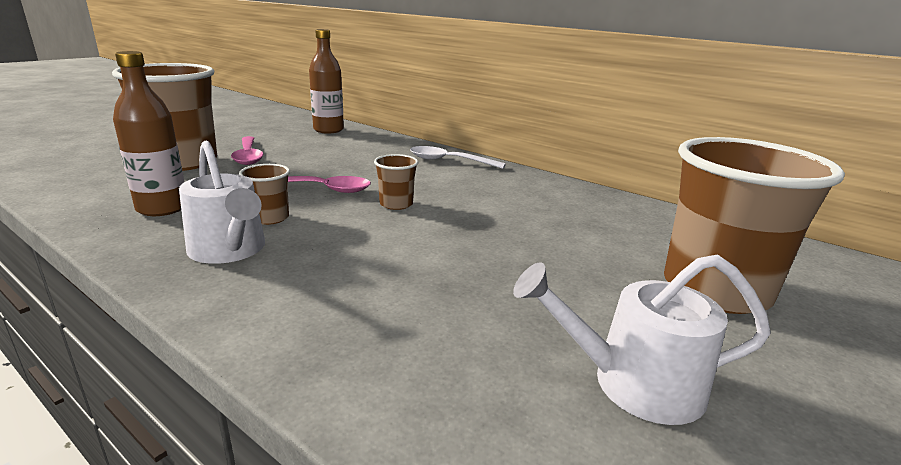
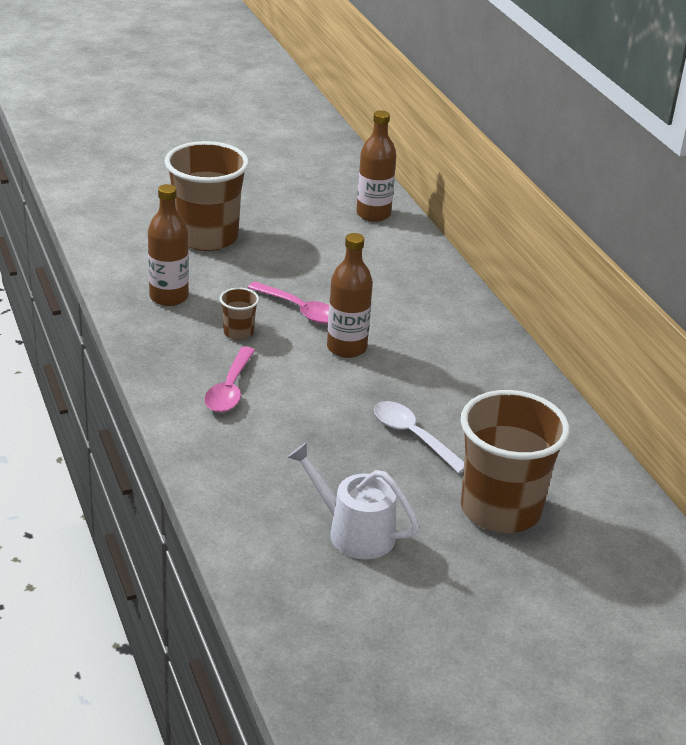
camera: 30 degrees right, 10 degrees up
(229, 250) = (194, 356): white watering can -> none
(248, 156) = (266, 242): pink spoon -> pink spoon (230, 389)
(396, 204) = (346, 348): brown cup -> brown bottle
(449, 161) = (452, 304): white spoon -> white spoon (413, 436)

